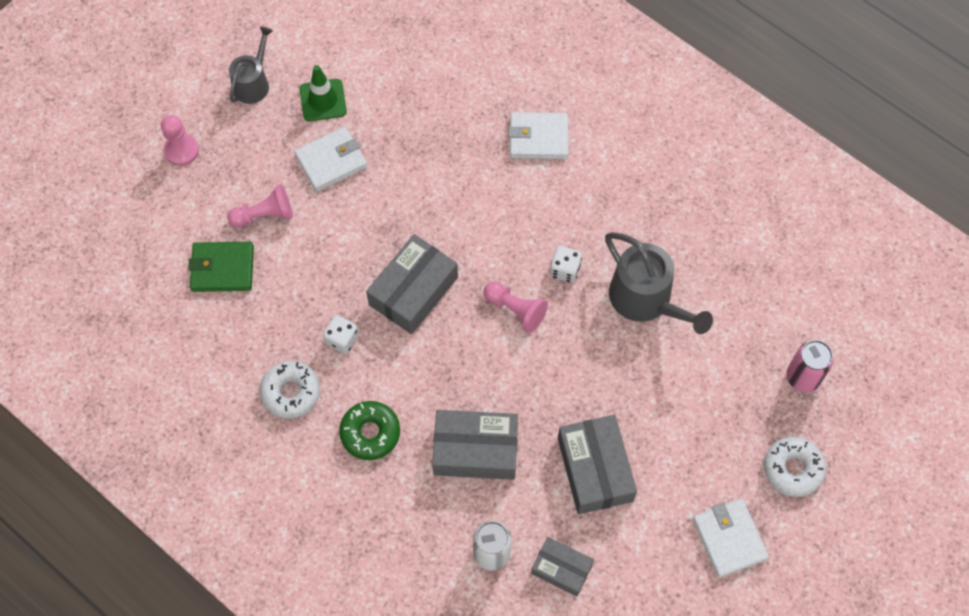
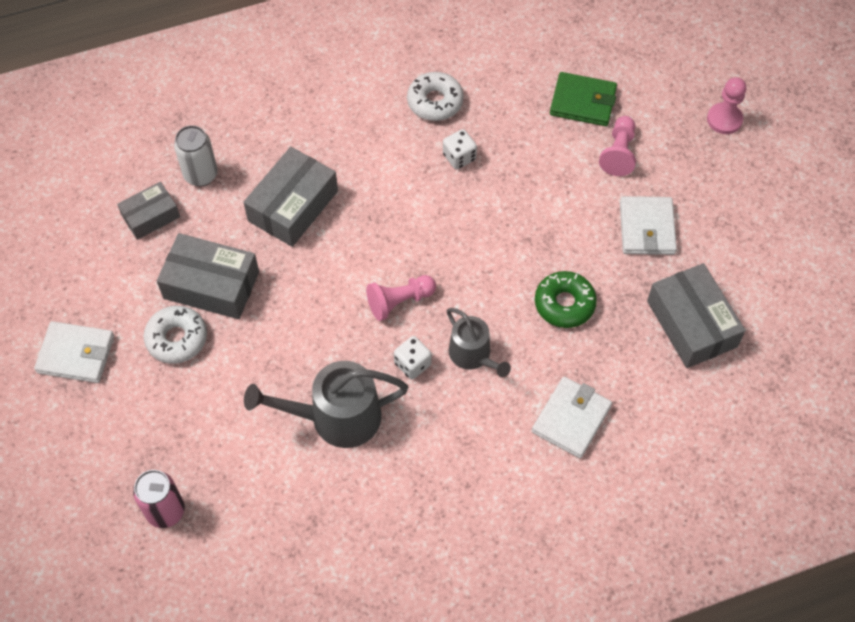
camera: 120 degrees right, 5 degrees down
(222, 268) = (583, 102): green wallet -> green wallet turned 75 degrees clockwise
(253, 83) = (771, 203): grey watering can -> grey watering can (473, 355)
(323, 100) = (721, 251): green traffic cone -> none
(370, 433) = (361, 139): green donut -> green donut (564, 304)
(413, 291) = (471, 231): grey box -> grey box (691, 324)
(792, 469) = (92, 445): white donut -> white donut (177, 339)

